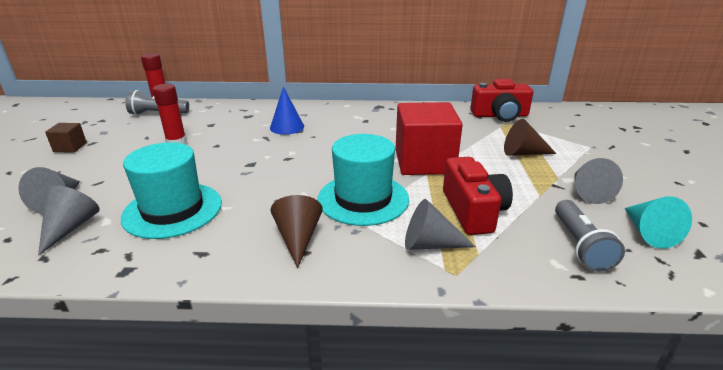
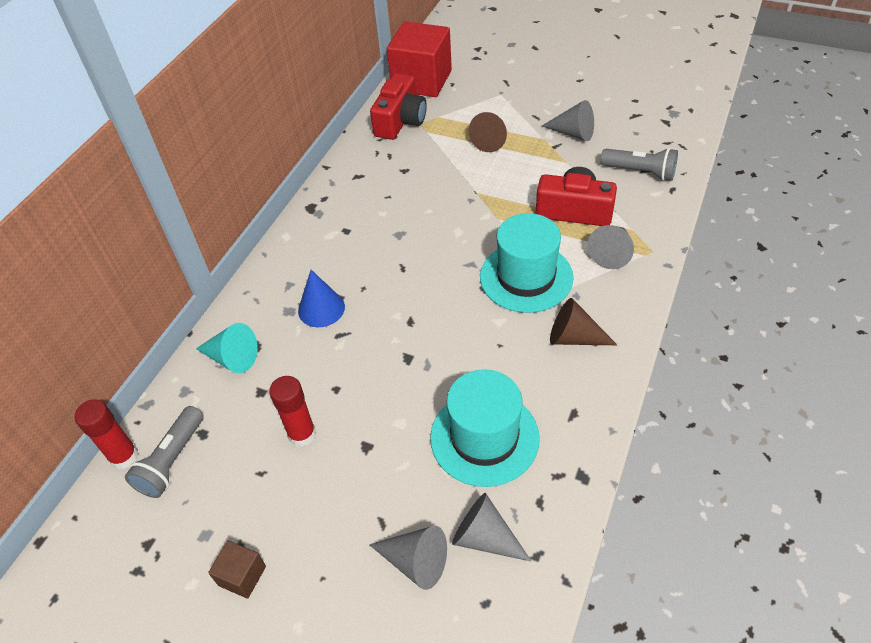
camera: 65 degrees left, 20 degrees up
(424, 162) = (475, 213): red cube -> red cube (421, 80)
(648, 233) = (637, 131): turquoise cone -> turquoise cone (232, 358)

